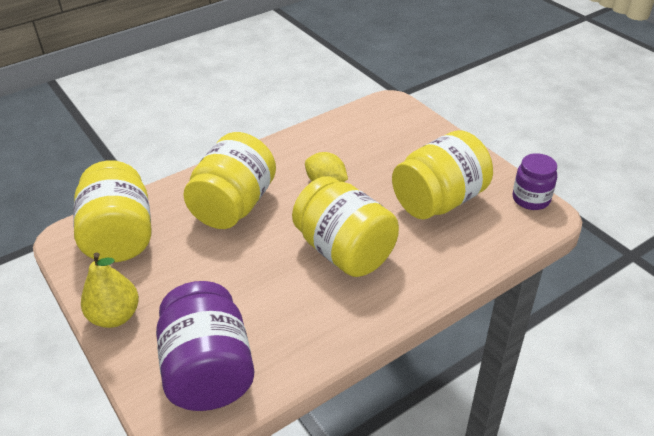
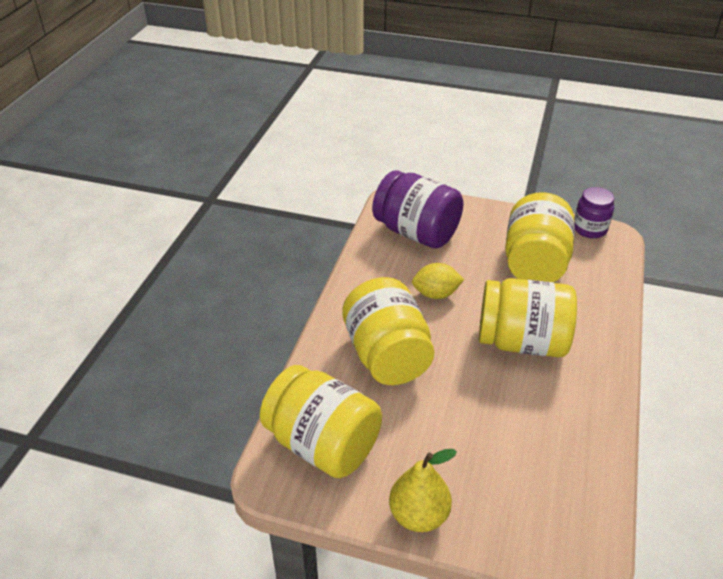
camera: 40 degrees left, 0 degrees up
(209, 371) = (552, 502): purple jar -> purple jar (416, 232)

